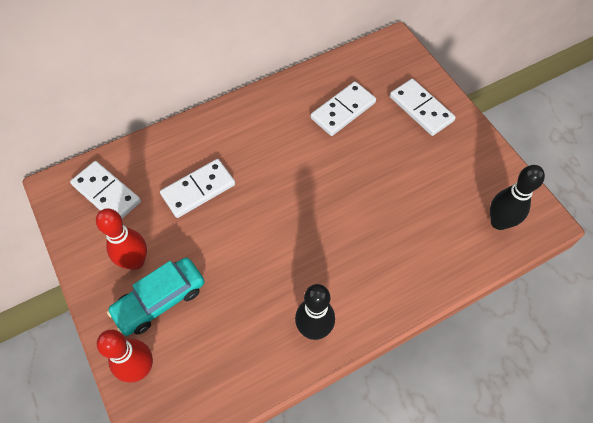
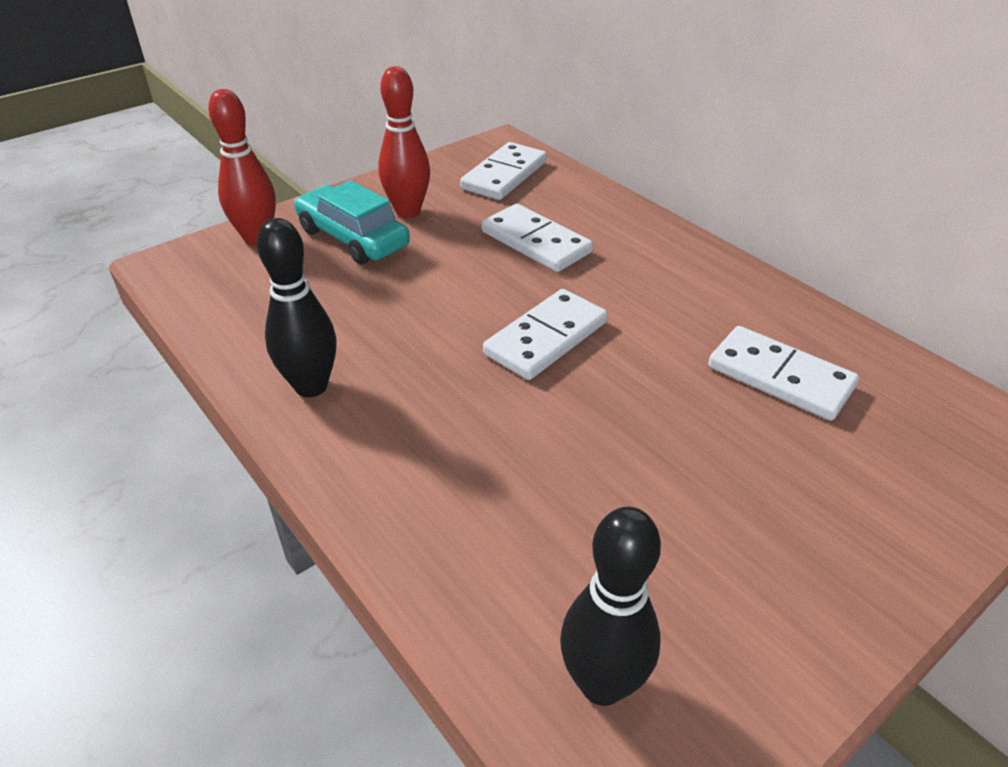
camera: 80 degrees right, 20 degrees down
(421, 109) = (866, 502): white domino -> white domino (546, 338)

